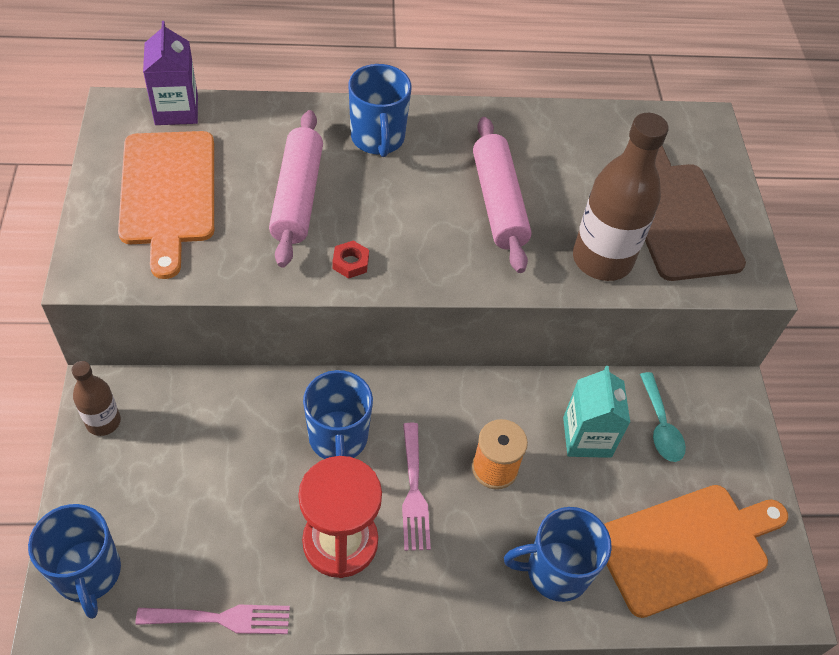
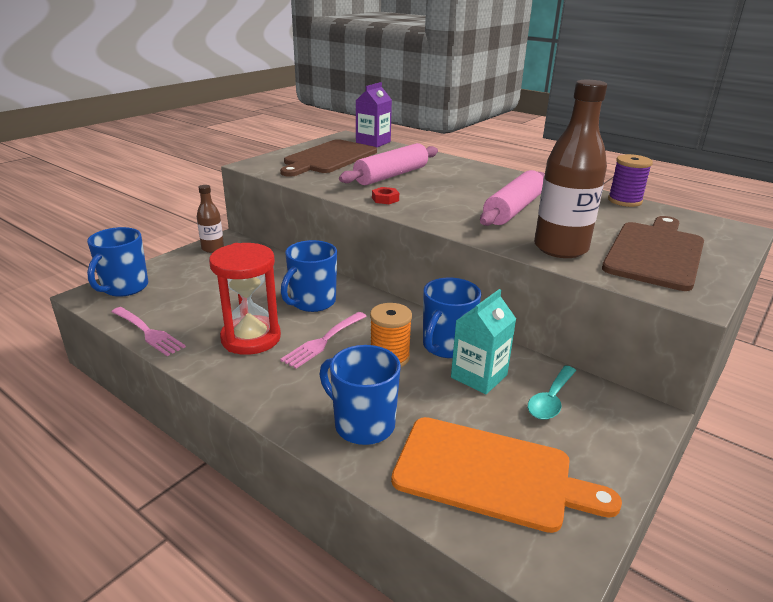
camera: 45 degrees right, 25 degrees down
(168, 193) = (329, 158): orange cutting board -> brown cutting board
(378, 139) = (468, 173): blue mug -> blue mug (446, 346)
(579, 116) = (624, 201): none -> purple spool

